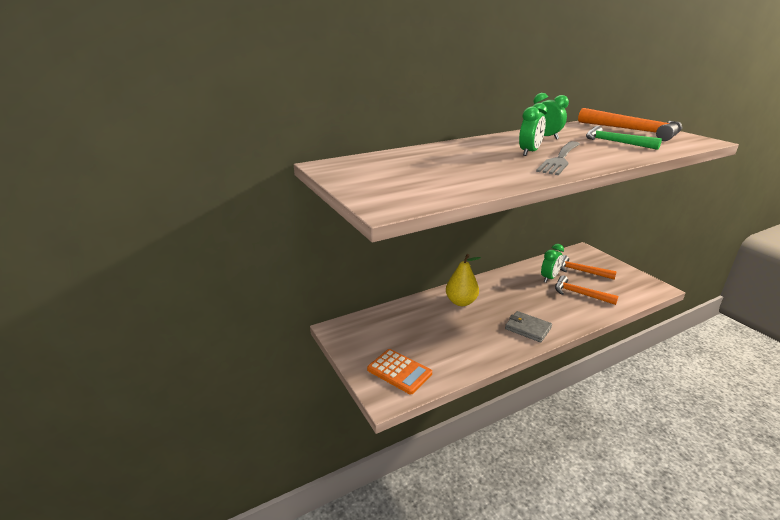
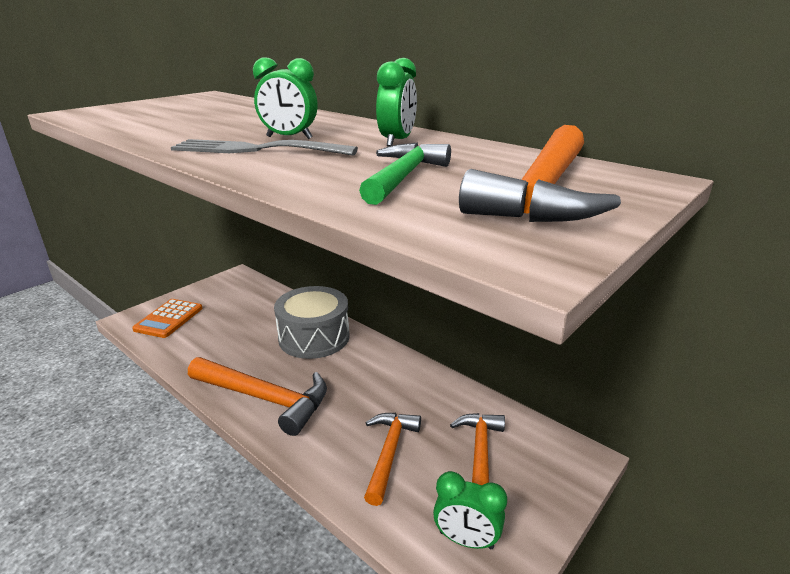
camera: 70 degrees right, 0 degrees up
(461, 302) = (314, 337): yellow pear -> grey drum
(527, 328) = (264, 398): grey wallet -> orange hammer
(549, 278) = (426, 413): green clock -> green clock (466, 540)

